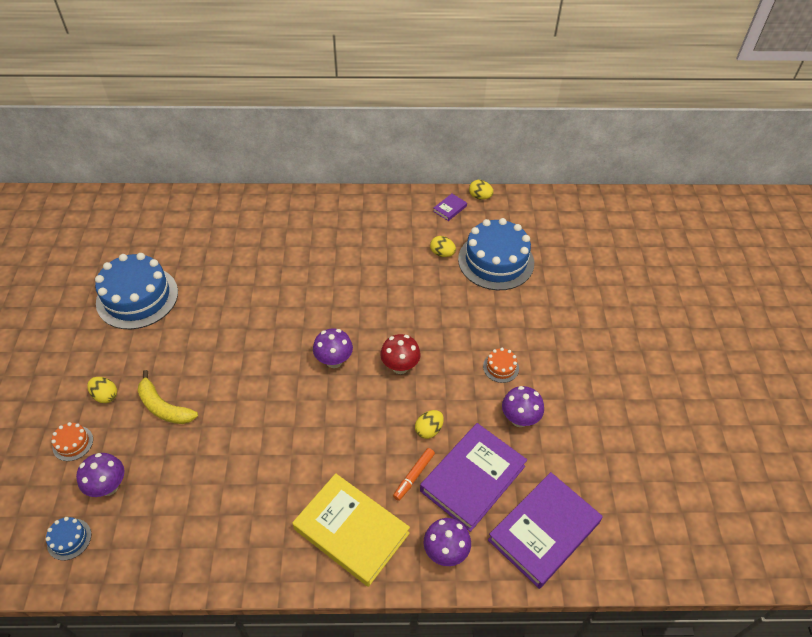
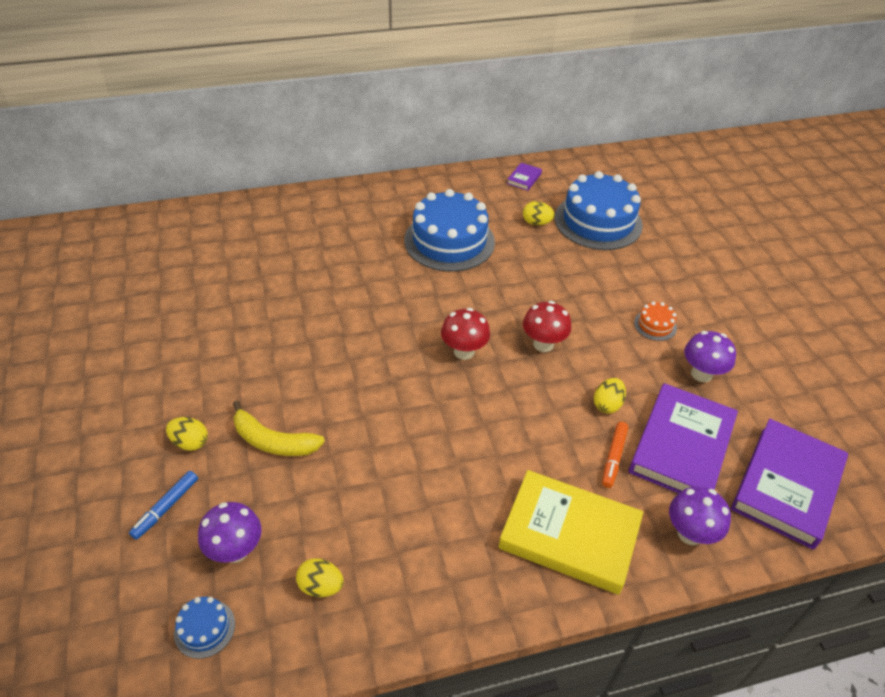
camera: 15 degrees left, 5 degrees down
(73, 443) = (166, 508): orange cake -> blue marker
(137, 297) = (190, 324): blue cake -> blue cake (449, 241)
(334, 361) = (464, 351): purple mushroom -> red mushroom
(480, 197) = (551, 163): yellow egg -> yellow egg (321, 586)

